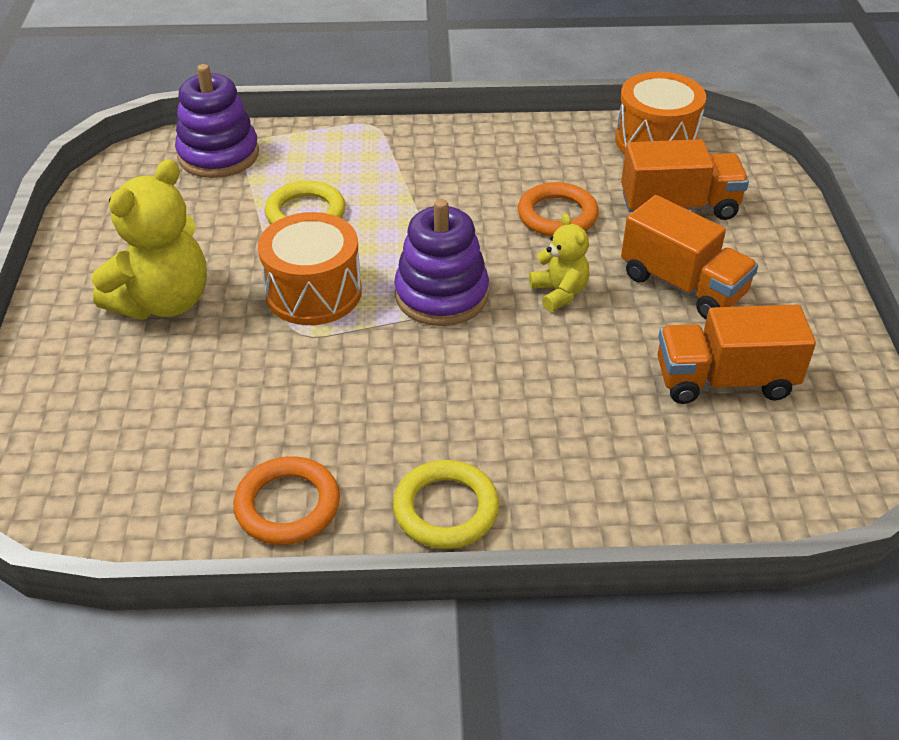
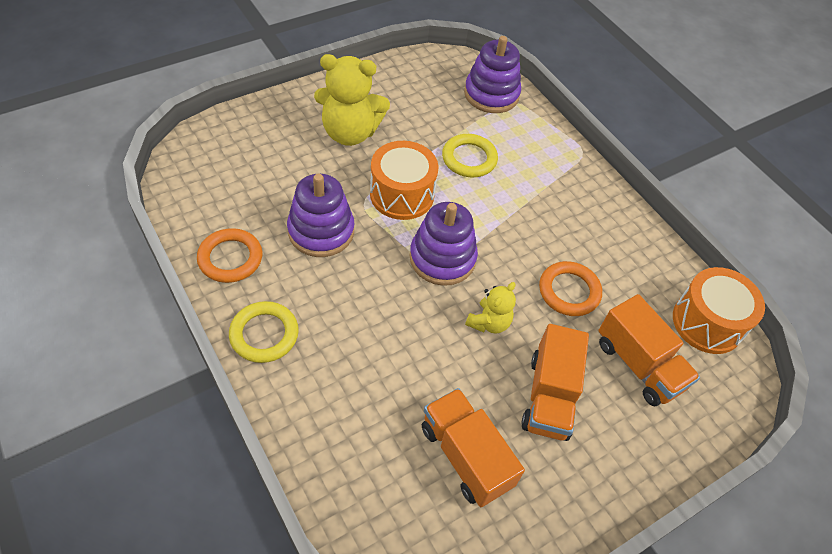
camera: 55 degrees right, 10 degrees up
(313, 391) = (321, 231): none -> purple stacking toy

